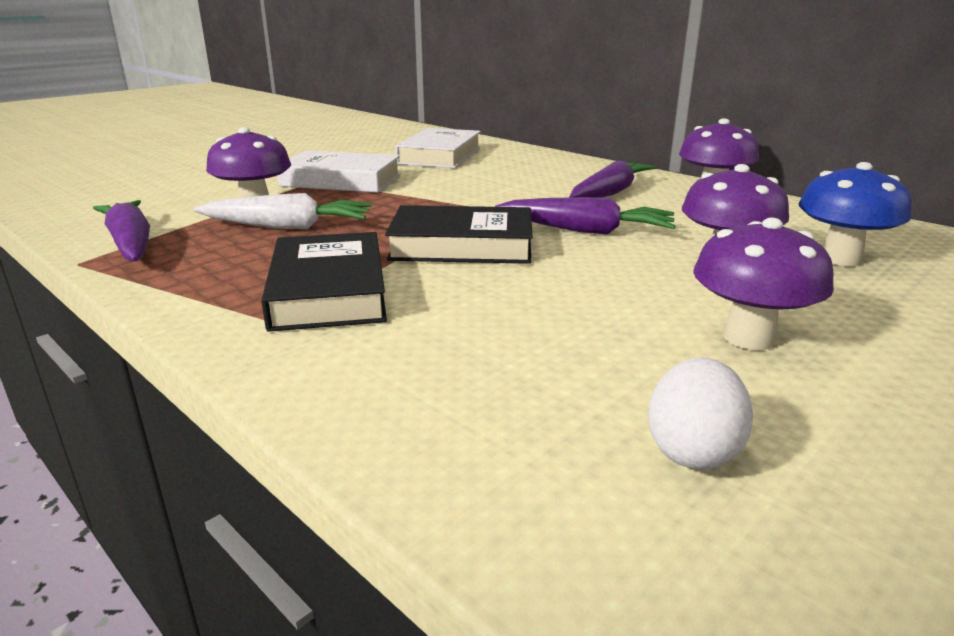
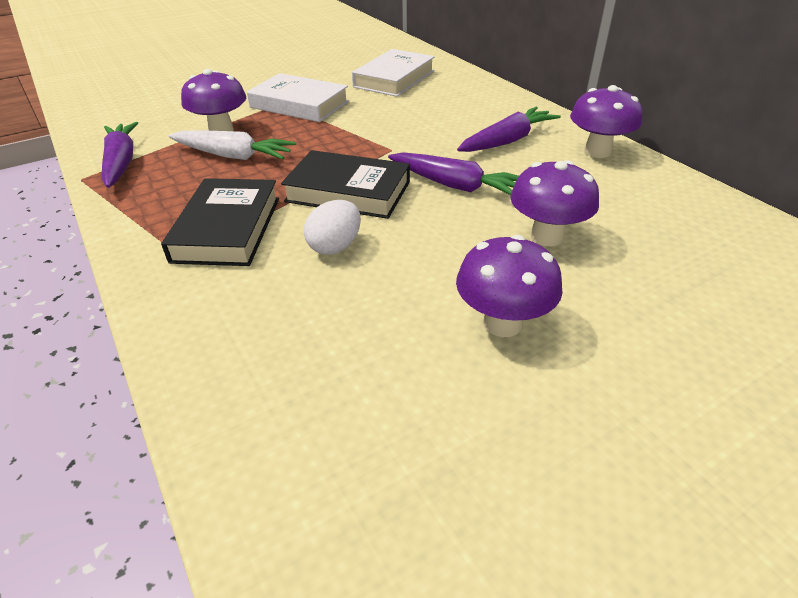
camera: 15 degrees right, 15 degrees up
(692, 450) = (382, 421): white egg -> white egg (335, 246)
(840, 258) = (651, 246): blue mushroom -> none

